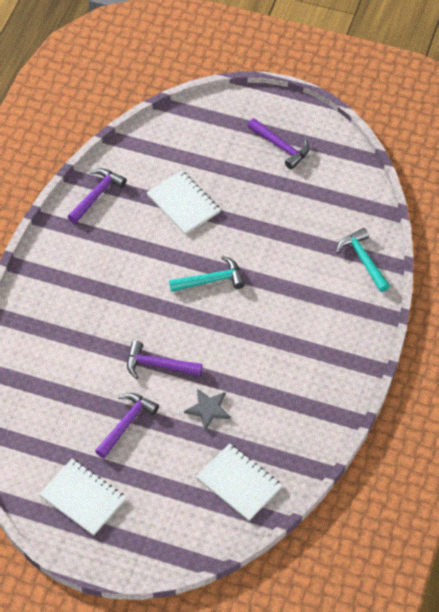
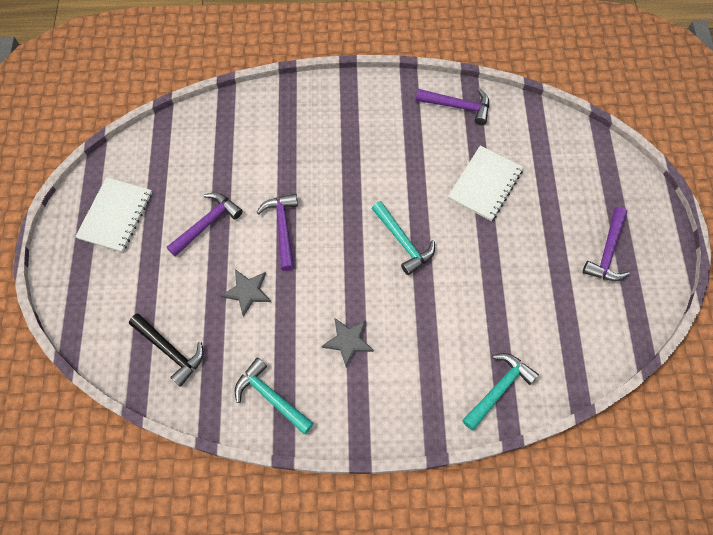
camera: 70 degrees right, 10 degrees up
(126, 424) = (207, 224): purple hammer -> purple hammer turned 60 degrees counterclockwise
(239, 483) = (170, 351): white notebook -> black hammer
(283, 348) = (348, 341): none -> grey star
(310, 417) = (271, 397): none -> turquoise hammer

